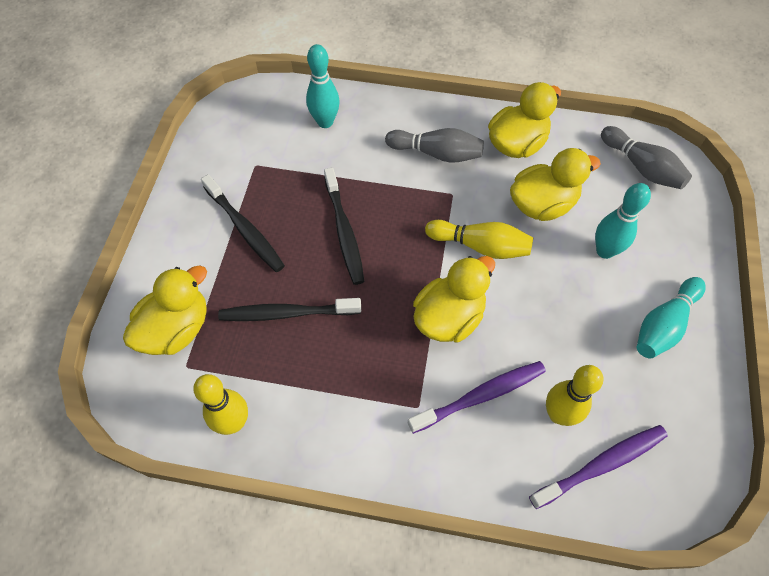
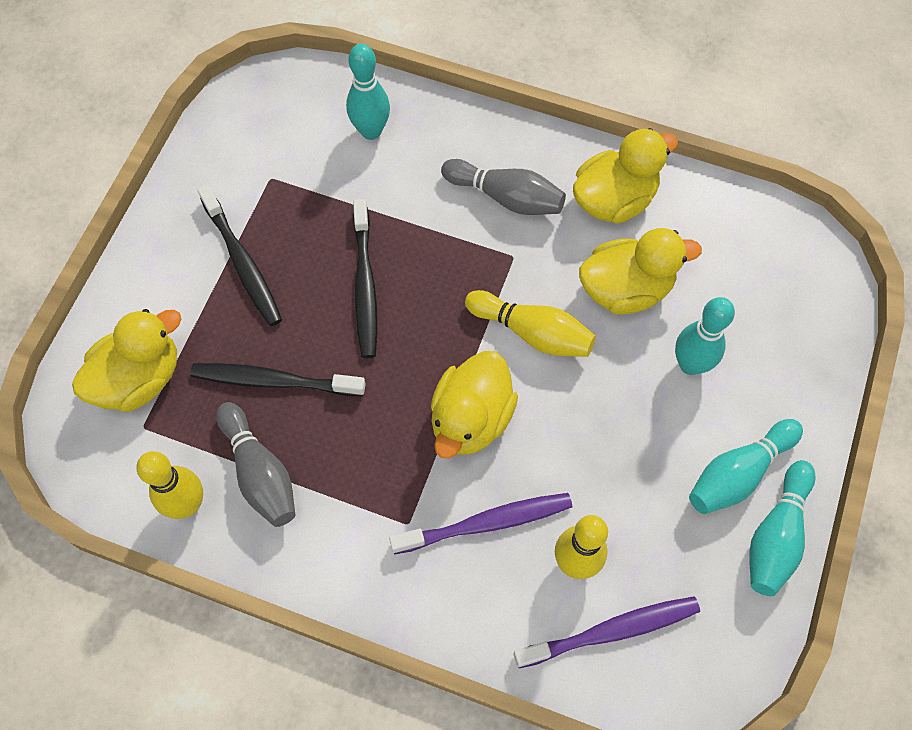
camera: 10 degrees right, 5 degrees up
(449, 317) = (471, 418): yellow duck -> yellow duck turned 150 degrees clockwise
(641, 167) = (771, 258): grey bowling pin -> grey bowling pin (260, 472)
(706, 367) = (776, 535): none -> turquoise bowling pin

